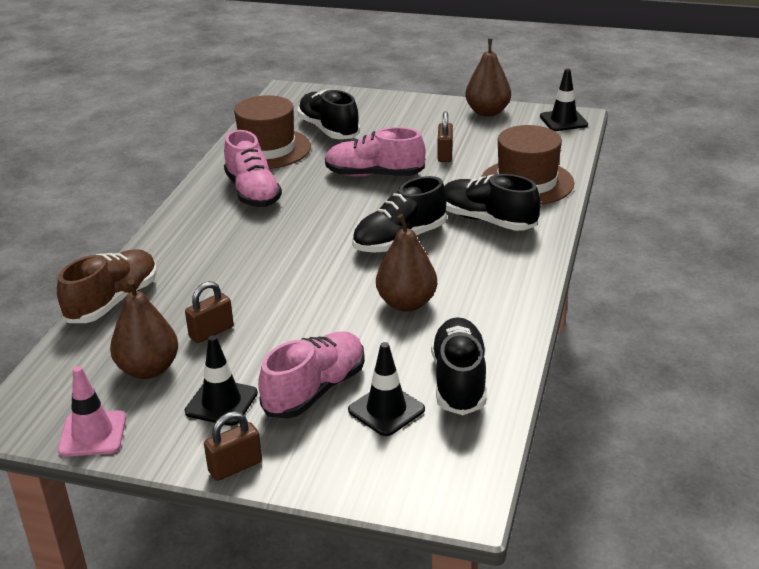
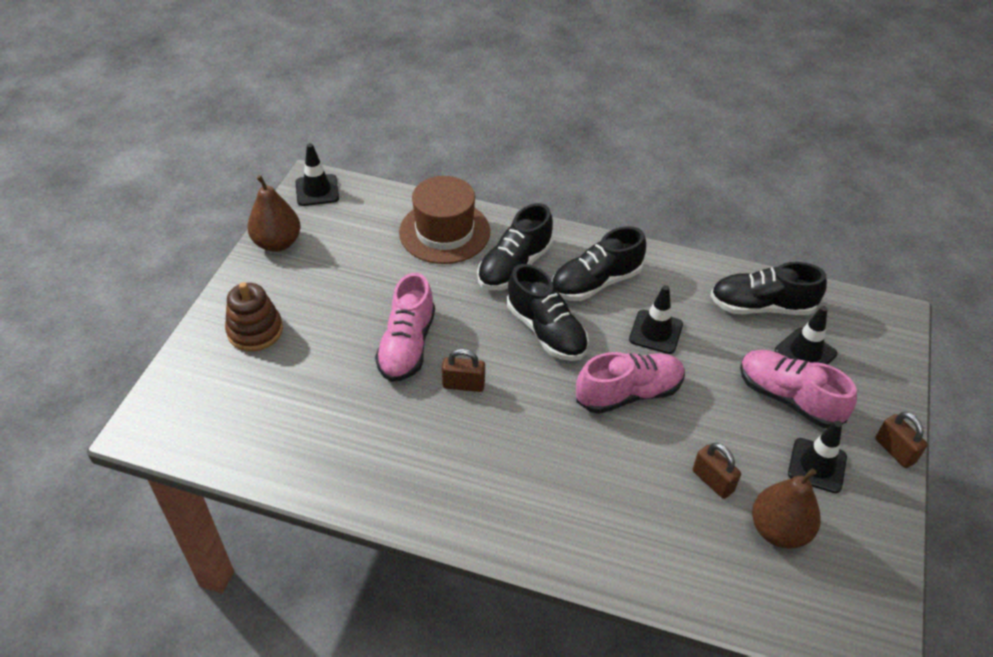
camera: 90 degrees left, 15 degrees up
(92, 434) = (880, 565): pink traffic cone -> none
(113, 301) = (664, 580): brown shoe -> none
(253, 192) = (430, 458): pink shoe -> pink shoe (629, 393)
(267, 149) = (317, 447): brown hat -> none
(328, 130) = (280, 385): black shoe -> black shoe (595, 283)
(384, 115) = (255, 331): none -> brown stacking toy
(406, 303) = (656, 332): brown pear -> black traffic cone
(445, 155) = (372, 285): brown padlock -> brown padlock (463, 385)

